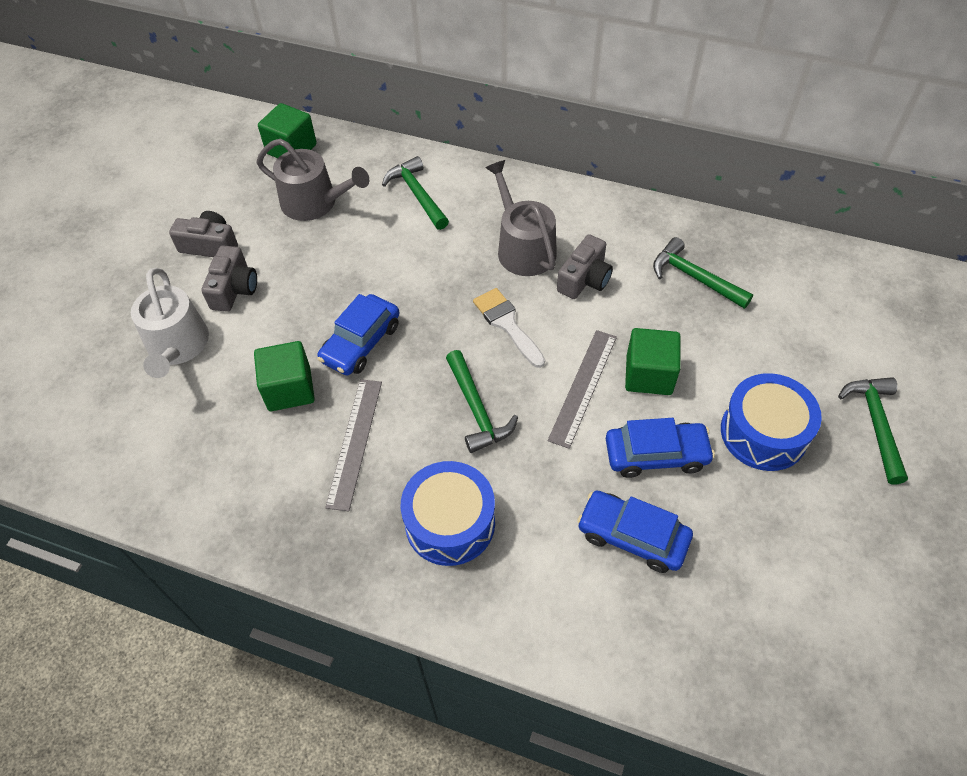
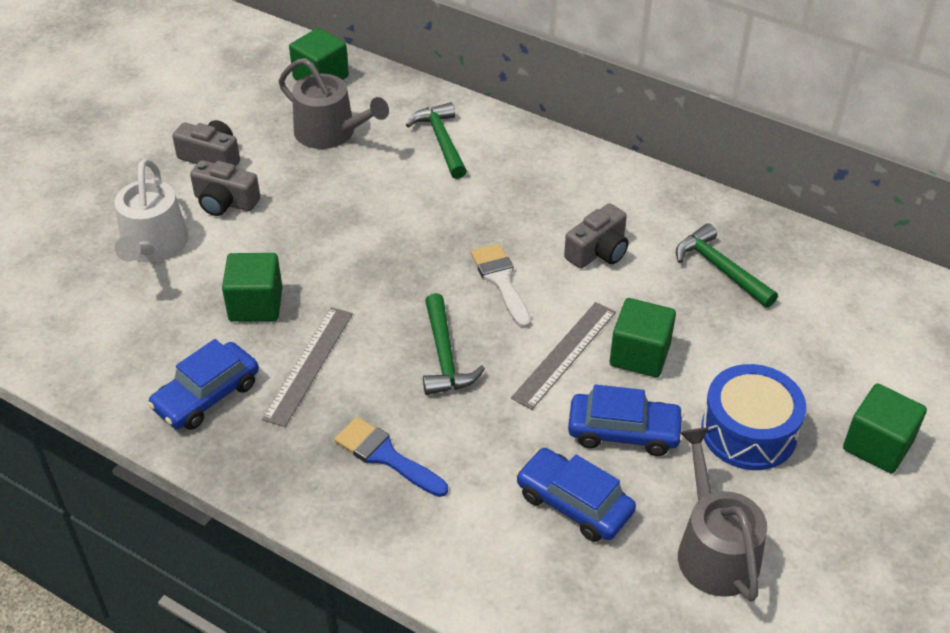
camera: 10 degrees right, 10 degrees down
(234, 289) = (225, 202): grey camera -> grey camera turned 90 degrees clockwise
(361, 343) = (341, 273): blue car -> blue car (207, 396)
(450, 522) = (385, 456): blue drum -> blue brush
(523, 248) = (540, 210): grey watering can -> grey watering can (714, 549)
(875, 424) = (877, 445): green hammer -> green cube

